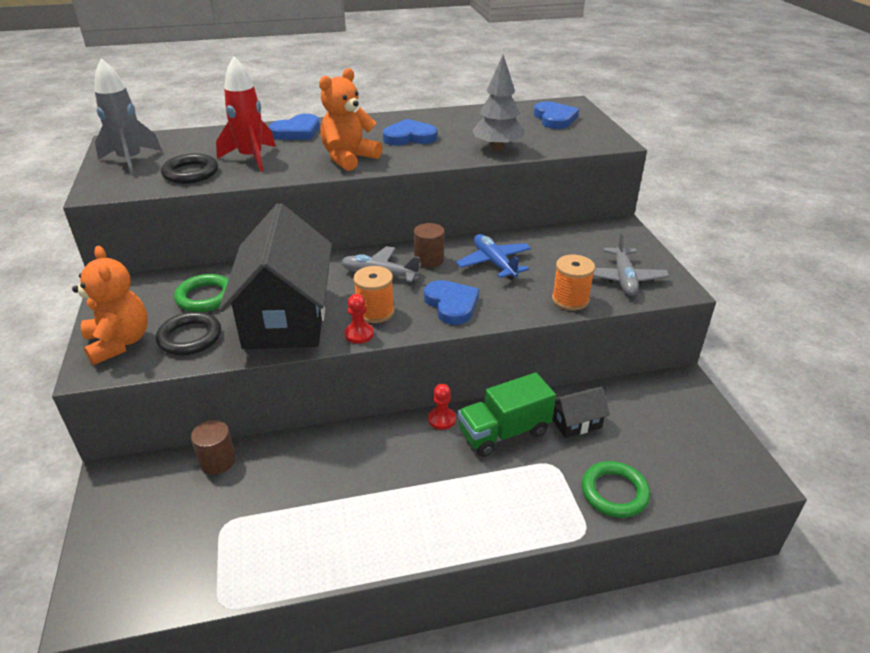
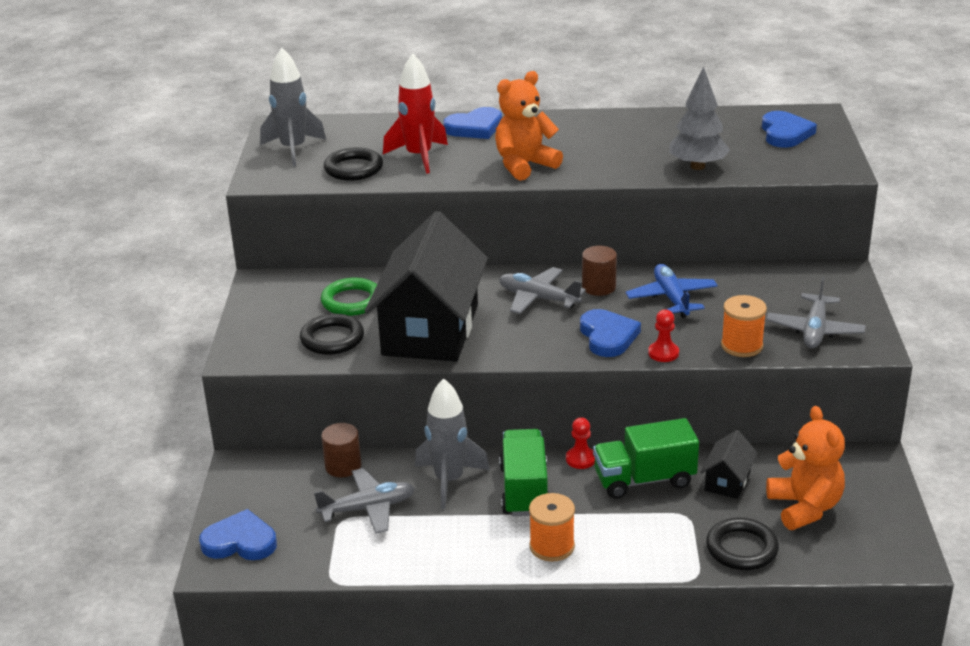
camera: 15 degrees right, 5 degrees down
(119, 343) = (264, 336): orange teddy bear -> orange teddy bear (804, 507)
(249, 506) = (368, 508): none -> grey plane
(325, 461) = (449, 480): none -> grey rocket
(359, 334) = (501, 355): red pawn -> red pawn (663, 353)
(375, 312) = (524, 335): orange spool -> orange spool (552, 546)
(398, 460) = (524, 490): none -> green truck
(409, 137) = (601, 144): blue heart -> blue heart (240, 541)
(576, 422) = (727, 481): black house -> black house turned 60 degrees counterclockwise
(614, 492) = (741, 548): green ring -> black ring

